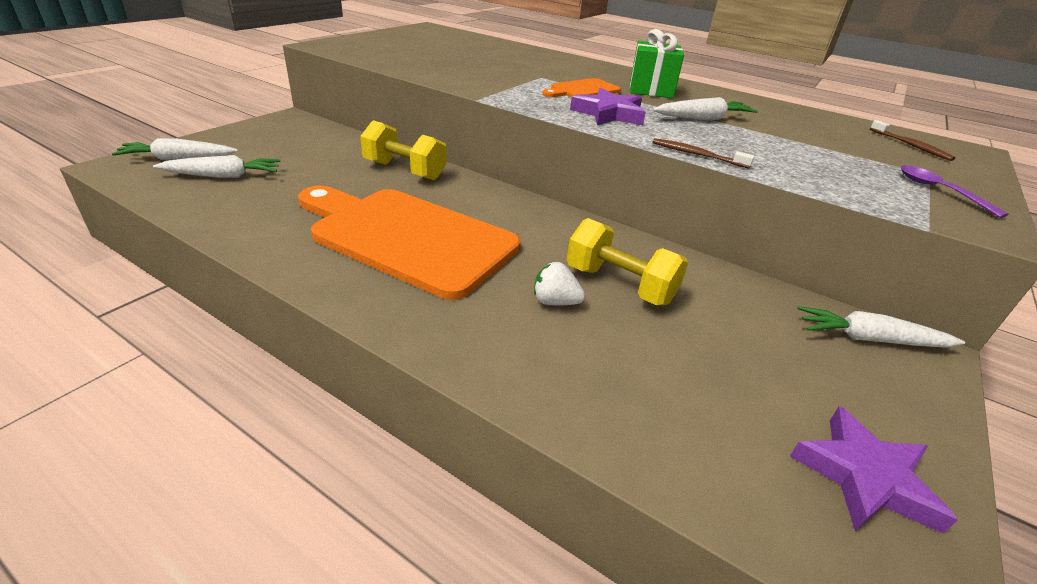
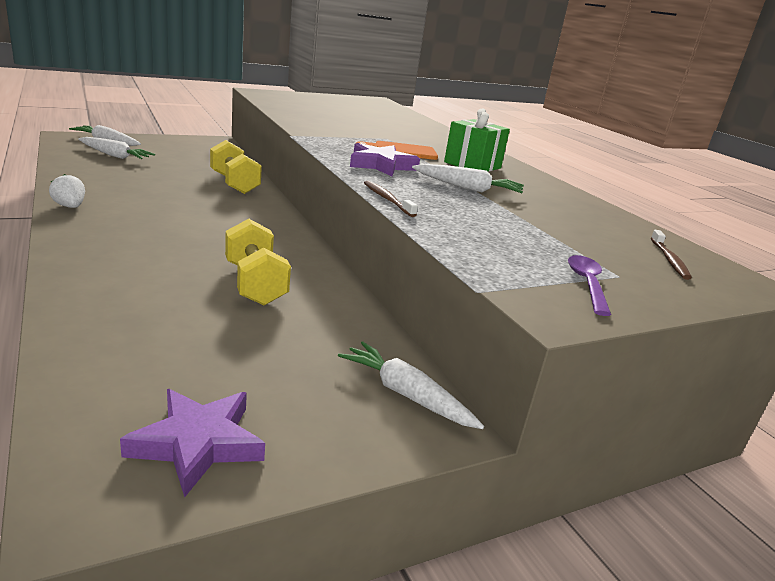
camera: 30 degrees right, 10 degrees down
(407, 237) = (161, 213): orange cutting board -> none
(555, 302) = (186, 274): white strawberry -> white strawberry (70, 207)

